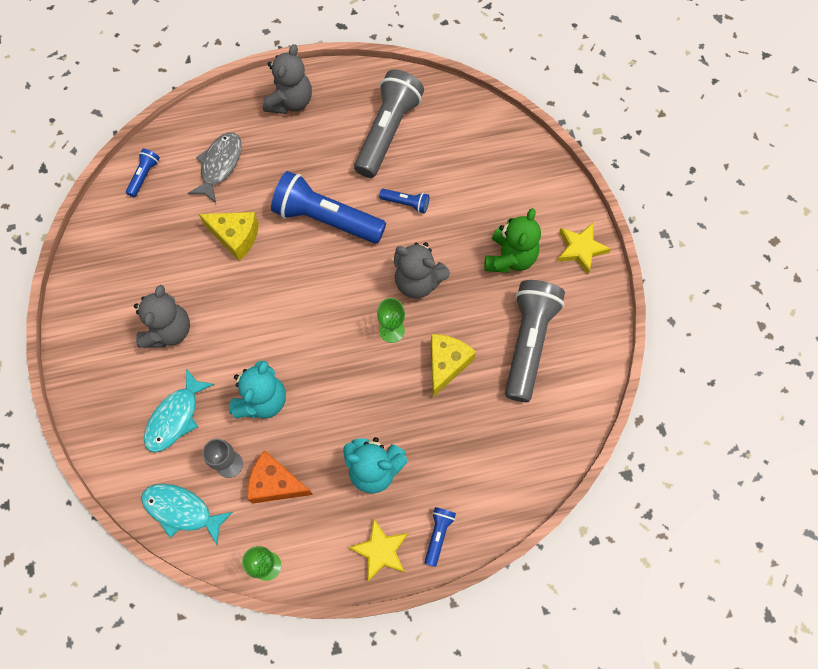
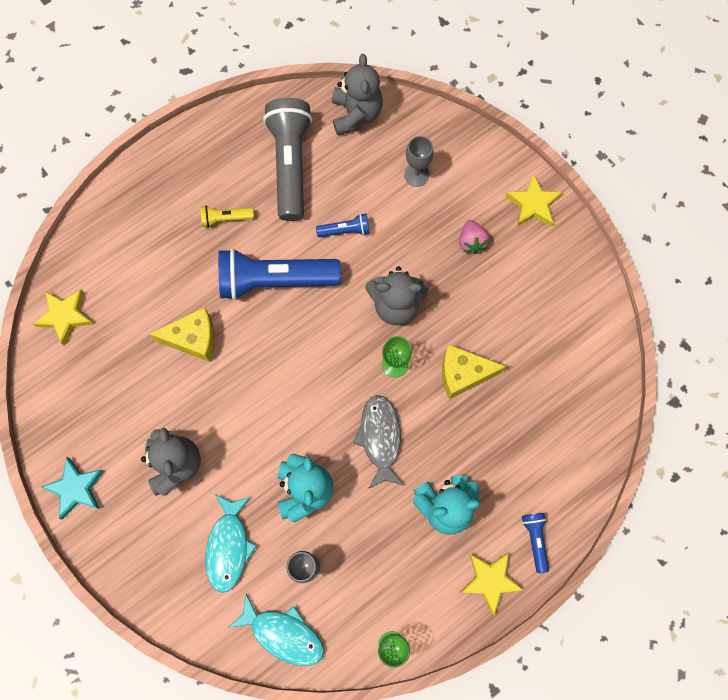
camera: 25 degrees left, 5 degrees up
(80, 314) = (76, 488): none -> turquoise star
(144, 176) = (65, 316): blue flashlight -> yellow star
(182, 510) = (283, 634): turquoise fish -> turquoise fish turned 150 degrees counterclockwise
(220, 165) = (138, 271): grey fish -> grey fish (380, 438)
(276, 483) = (360, 564): orange cheese -> none
(290, 101) = (176, 174): grey teddy bear -> grey teddy bear (356, 114)
(312, 153) = (225, 218): none -> yellow flashlight
(446, 364) = (463, 374): yellow cheese -> yellow cheese turned 90 degrees counterclockwise
(490, 183) = (416, 175): none -> grey goblet
(510, 257) = (471, 242): green teddy bear -> pink strawberry
(529, 343) = (529, 318): grey flashlight -> none

